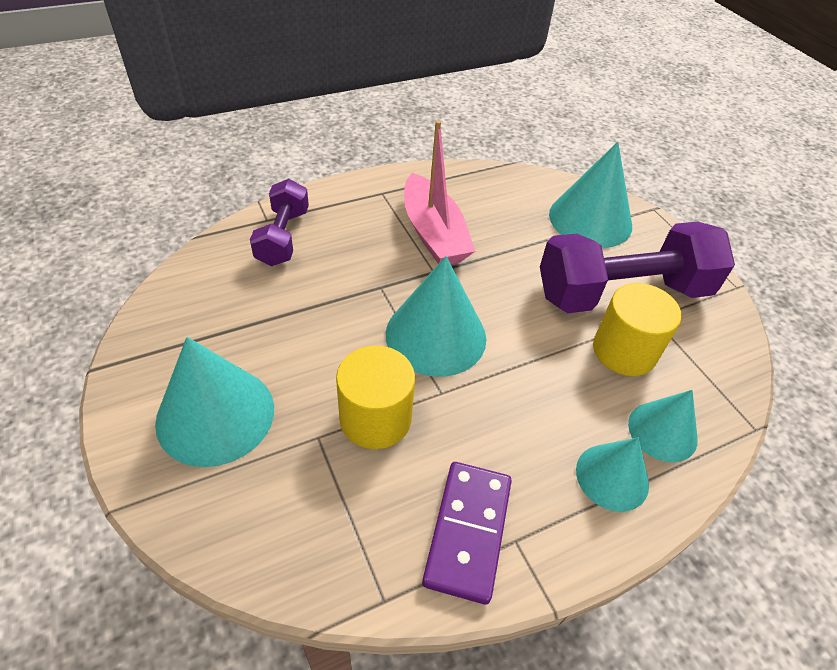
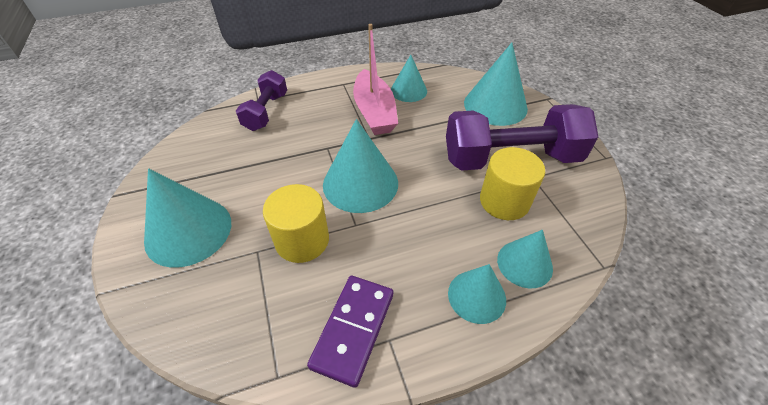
camera: 10 degrees right, 0 degrees up
(473, 201) = (408, 90): none -> turquoise cone

